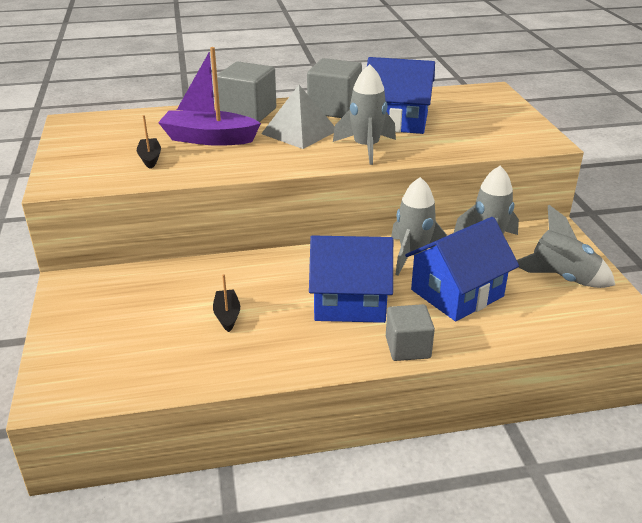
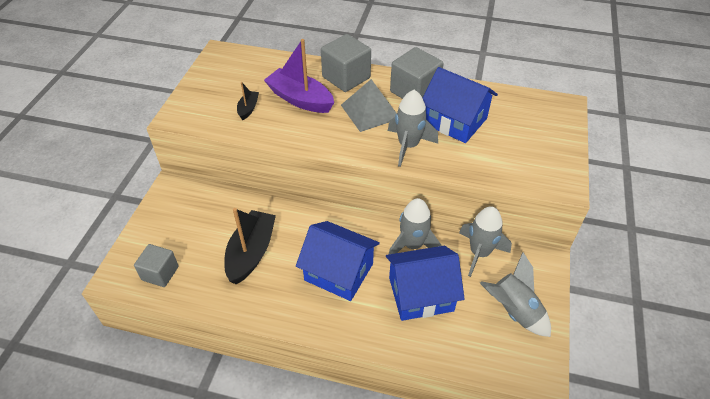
camera: 25 degrees right, 15 degrees up
(227, 315) = (251, 252): black boat -> black boat, size x2.02
(408, 347) = (351, 330): grey cube -> grey cube (160, 273)

